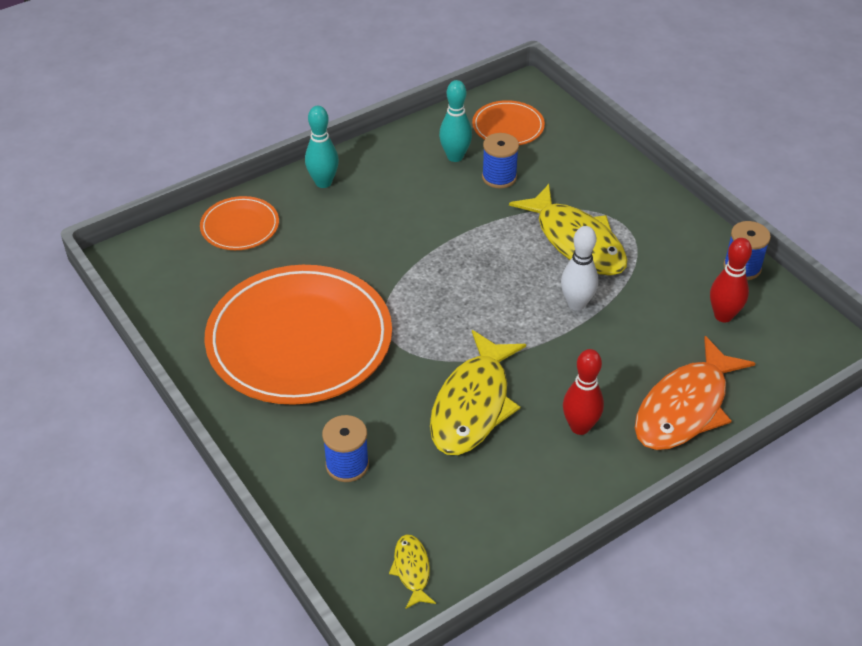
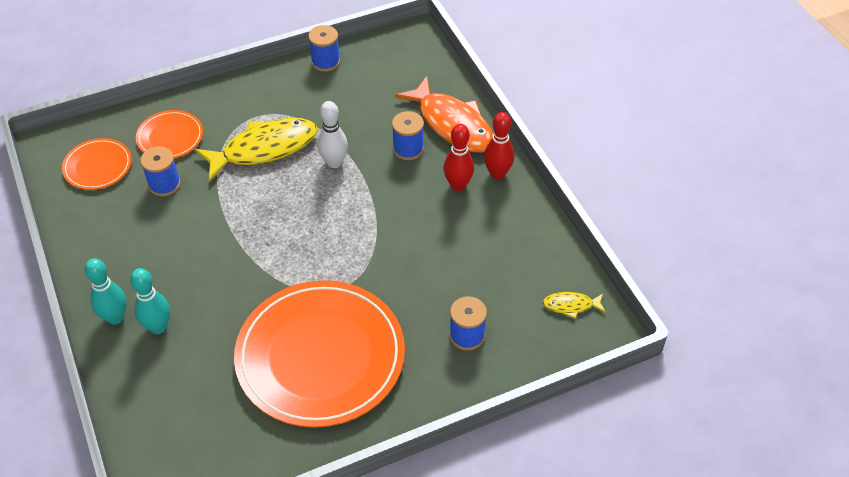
camera: 80 degrees left, 5 degrees up
(240, 226) = (152, 394): orange plate -> orange plate (170, 137)
(455, 156) = (122, 211): turquoise bowling pin -> turquoise bowling pin (158, 327)
(473, 405) = (423, 245): yellow fish -> none
(624, 368) = (408, 149): none -> blue spool
(723, 316) = (371, 83): red bowling pin -> red bowling pin (497, 173)

